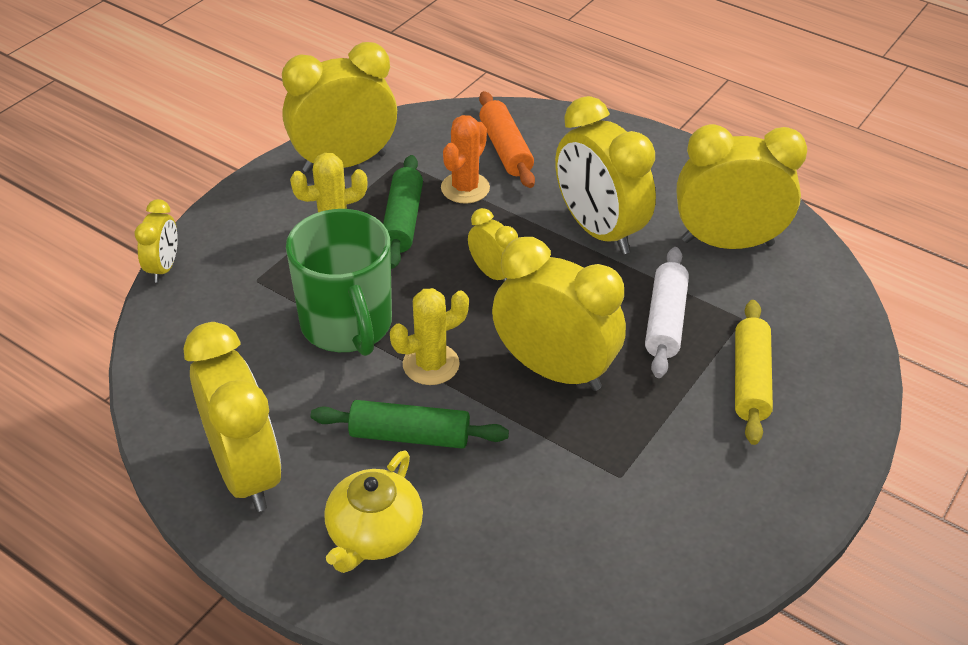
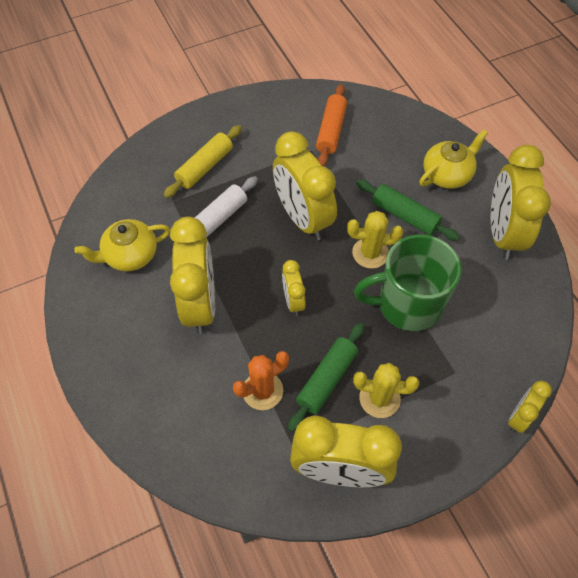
camera: 150 degrees left, 15 degrees up
(347, 325) = (407, 304): green mug -> green mug turned 105 degrees counterclockwise
(505, 149) = (204, 420): orange rolling pin -> orange rolling pin (331, 131)
(727, 242) = (130, 255): yellow clock -> yellow teapot

